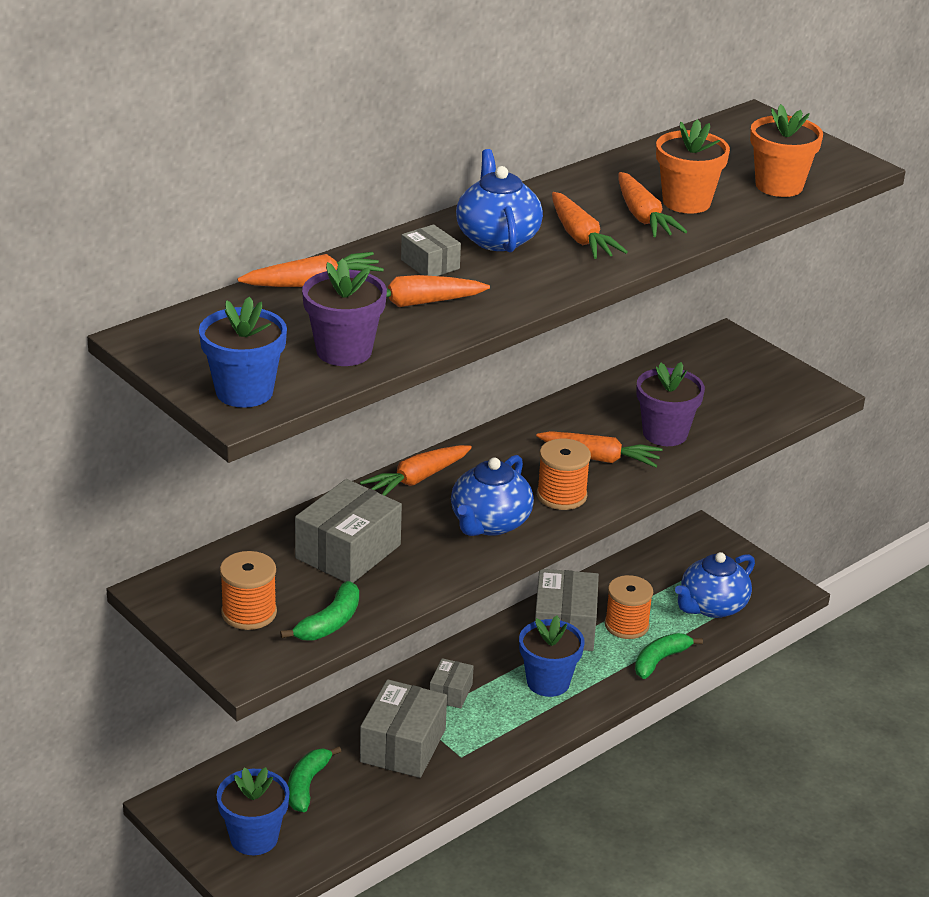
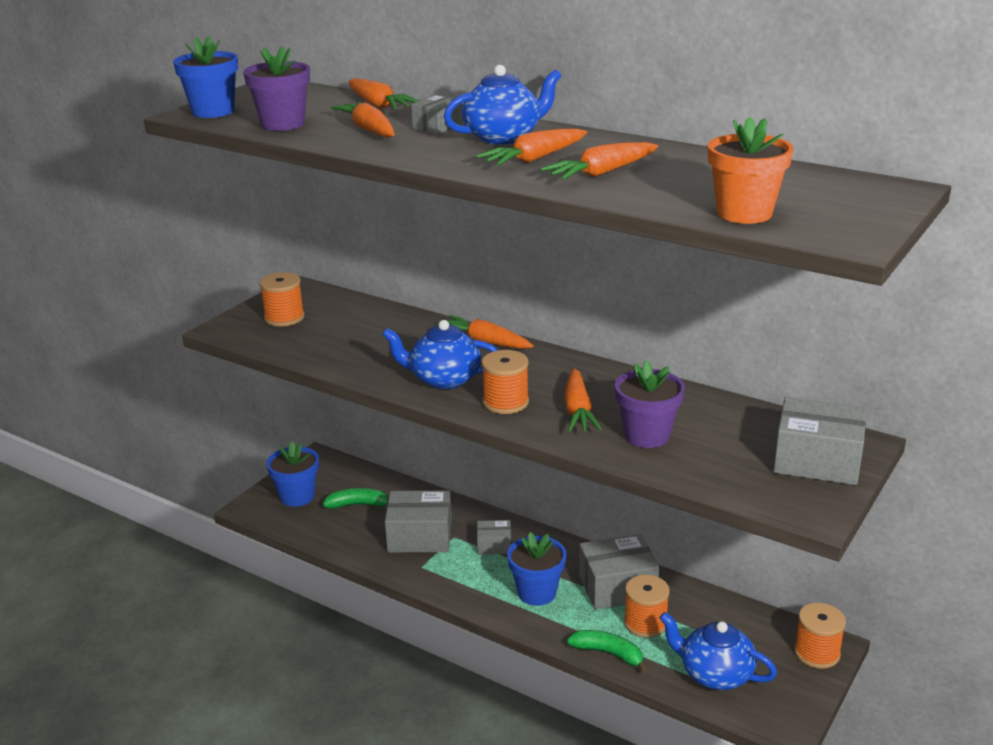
camera: 75 degrees right, 5 degrees down
(329, 623) = (284, 345): green banana -> none
(348, 552) = (373, 335): grey box -> grey box (817, 461)
(686, 202) = (654, 184): orange flower pot -> none
(707, 542) = (817, 653): none -> orange spool

